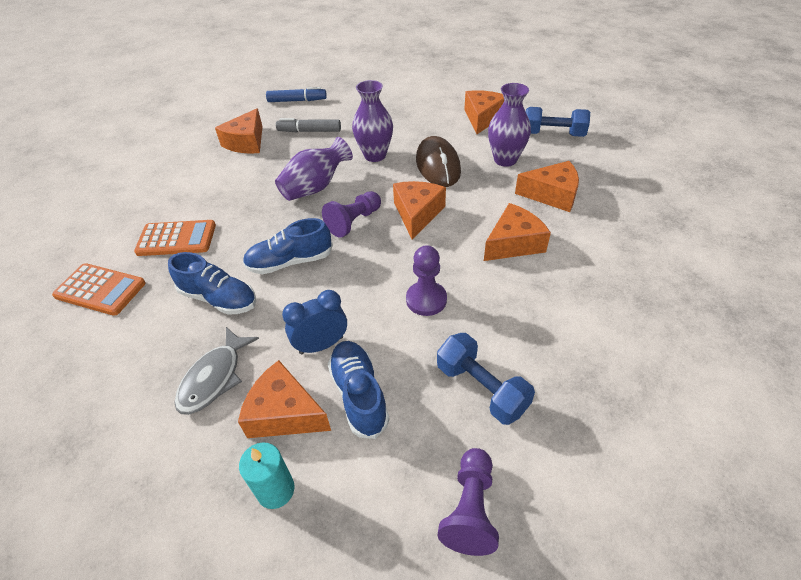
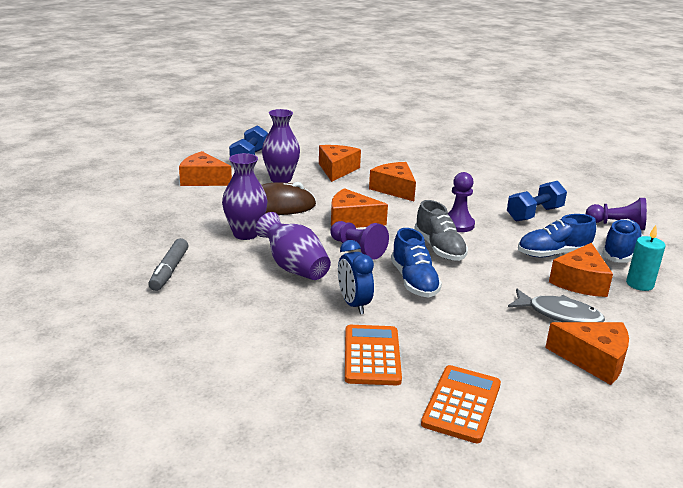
camera: 90 degrees left, 20 degrees down
(219, 298) = (467, 319): blue shoe -> blue shoe (620, 252)
(246, 142) = (170, 316): orange cheese -> orange cheese (593, 360)
(297, 101) = (77, 280): blue marker -> none
(321, 345) = (512, 267): blue clock -> blue clock (353, 304)
(361, 281) = (439, 248): none -> grey shoe

